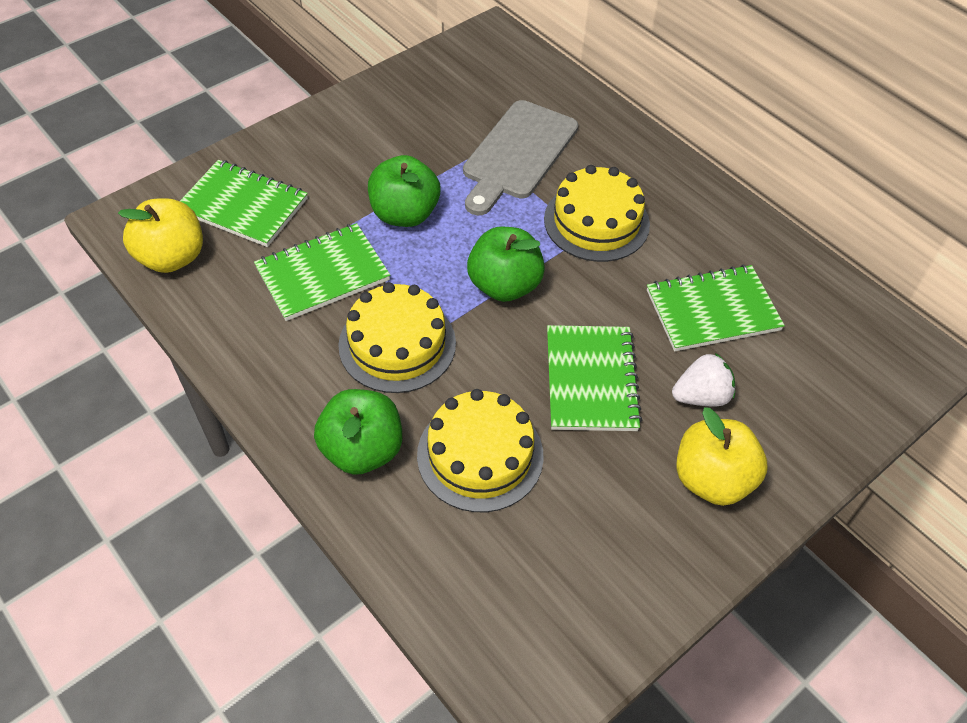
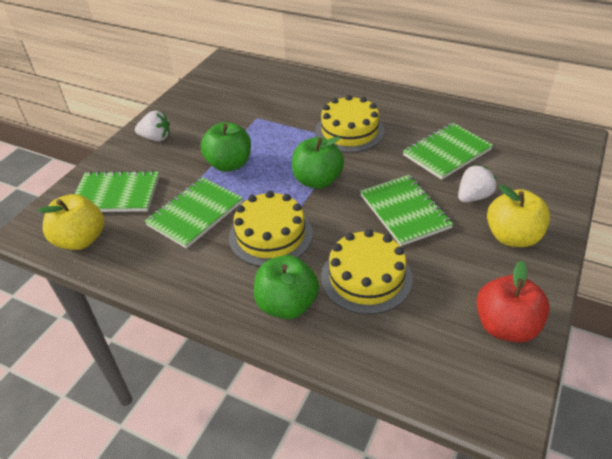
camera: 20 degrees left, 10 degrees down
(333, 135) = (156, 138): none -> white strawberry
(518, 154) = (279, 113): grey cutting board -> none
(612, 599) = (505, 326): none -> red apple

